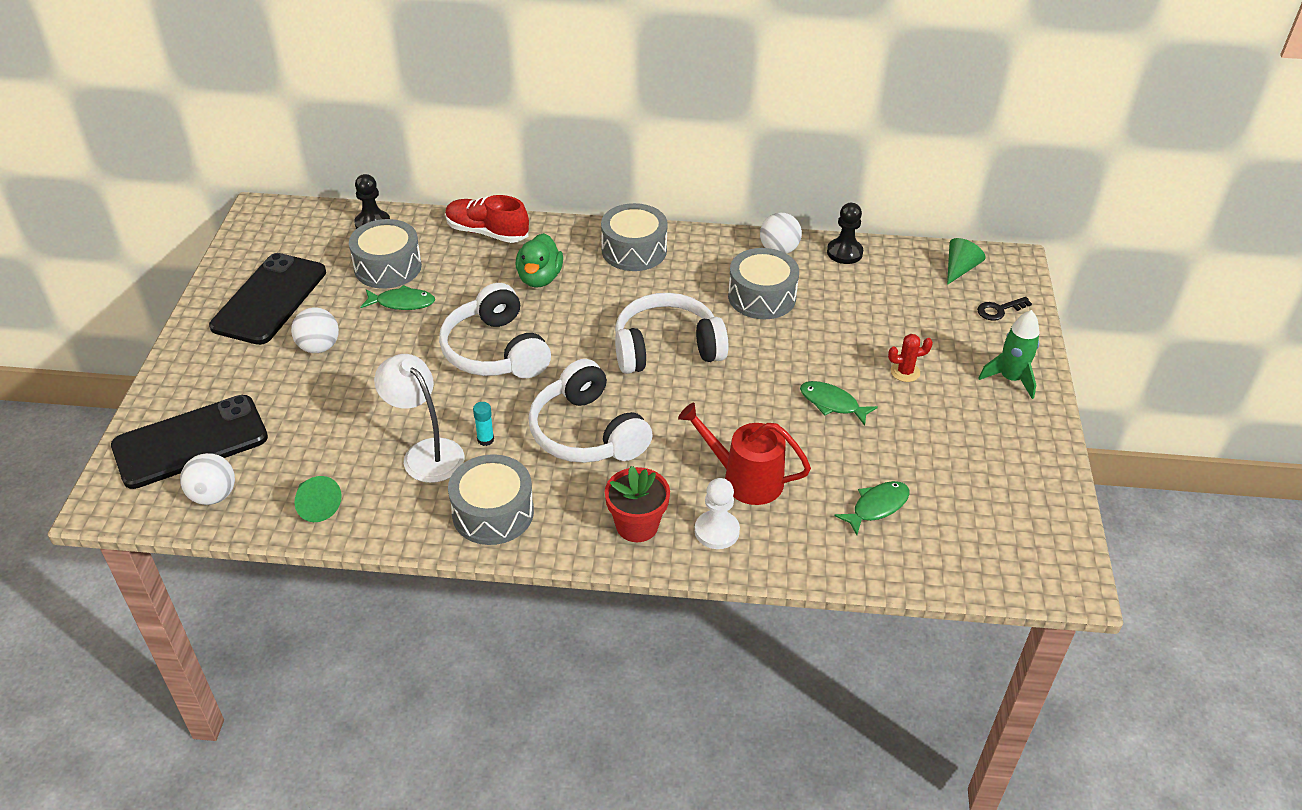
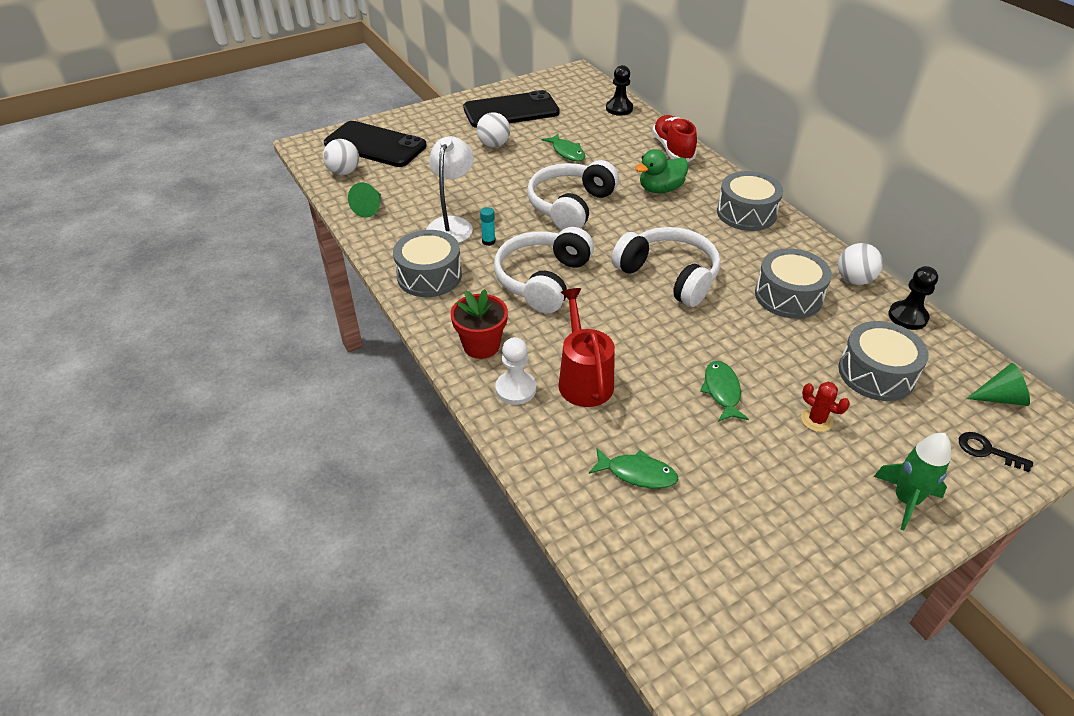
camera: 55 degrees right, 0 degrees up
(388, 267) = (590, 132): grey drum -> grey drum (876, 373)

